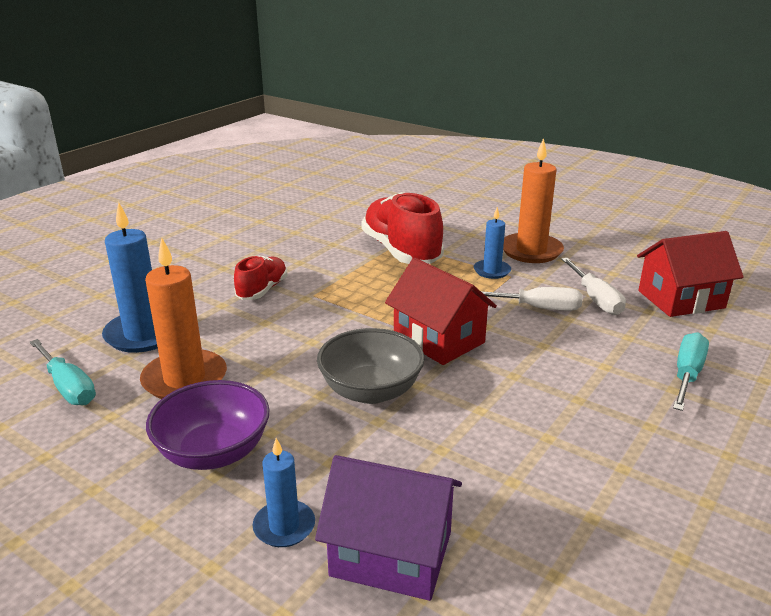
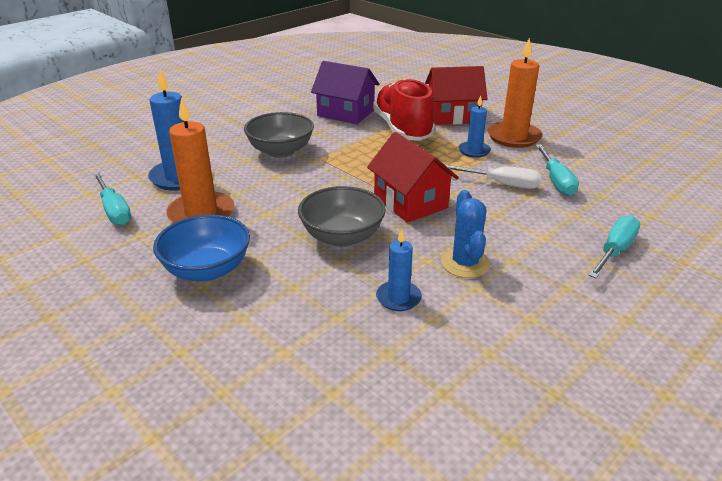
camera: 10 degrees right, 5 degrees up
(213, 452) = (207, 270): purple bowl -> blue bowl
(262, 290) = (280, 151): red shoe -> grey bowl
(284, 526) = (243, 330): blue candle -> blue candle (398, 298)
(391, 554) = (318, 360): purple house -> purple house (346, 113)
(527, 408) = (465, 263): none -> blue cactus
(596, 299) = (556, 181): white screwdriver -> turquoise screwdriver
(681, 299) = (633, 188): red house -> red house (453, 116)

